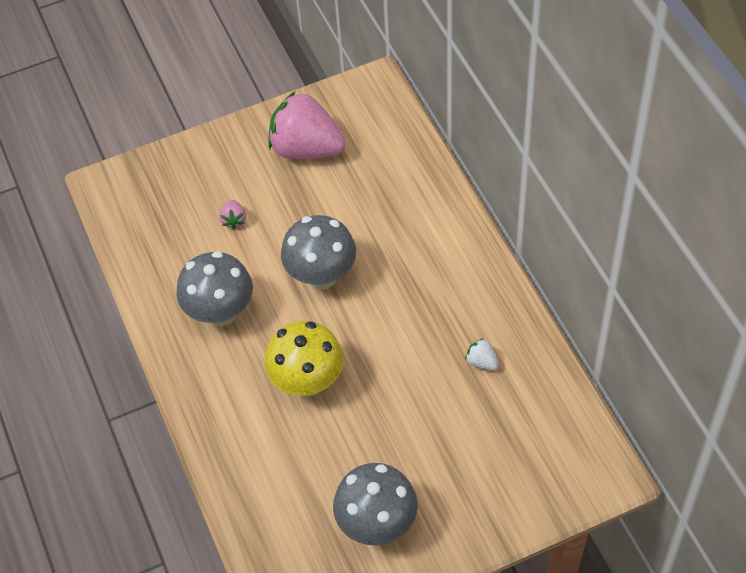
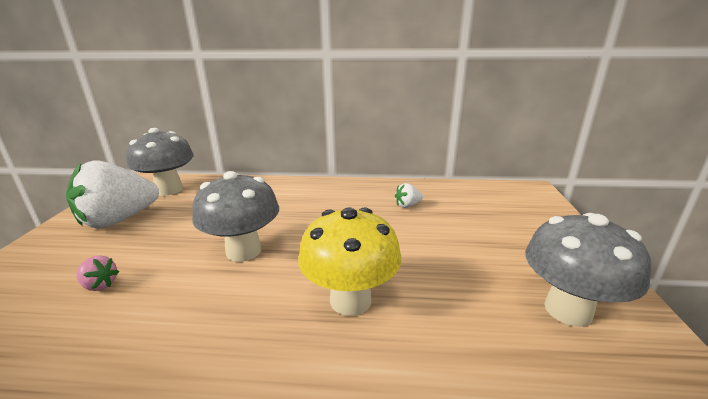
camera: 65 degrees left, 30 degrees down
(220, 312) = (184, 342): grey mushroom -> grey mushroom (169, 190)
(306, 148) = (119, 220): pink strawberry -> white strawberry

